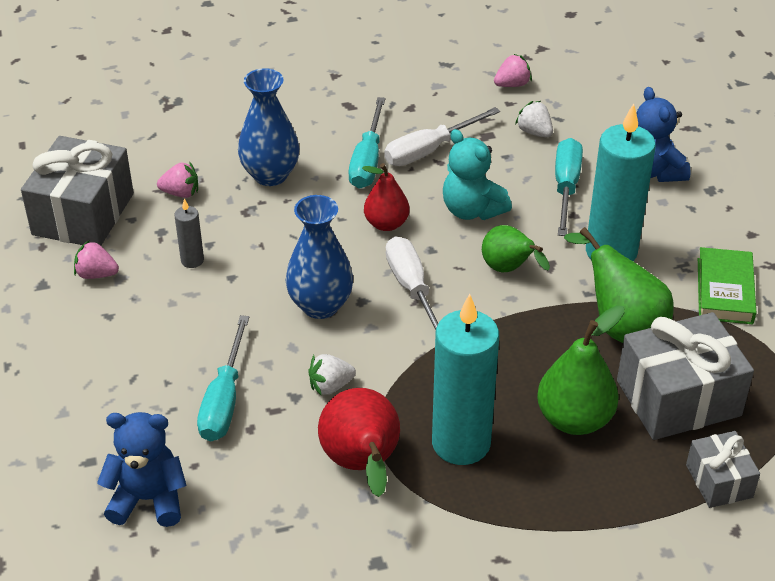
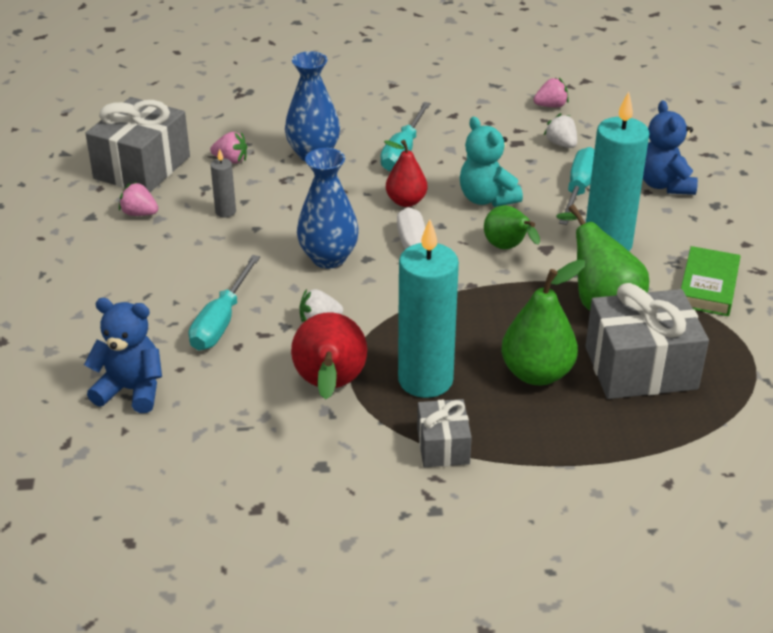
camera: 10 degrees right, 5 degrees down
(429, 150) = (461, 149): white screwdriver -> none
(719, 481) = (662, 440): grey gift -> grey gift (443, 446)

